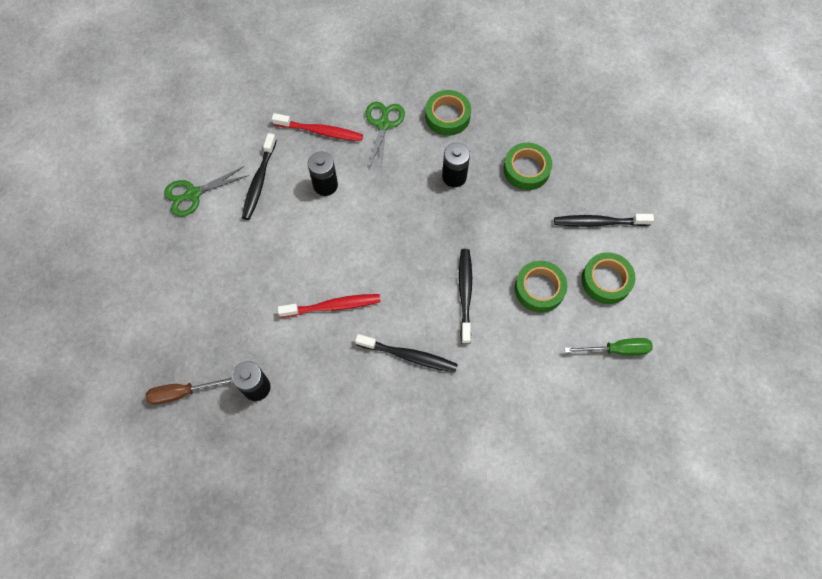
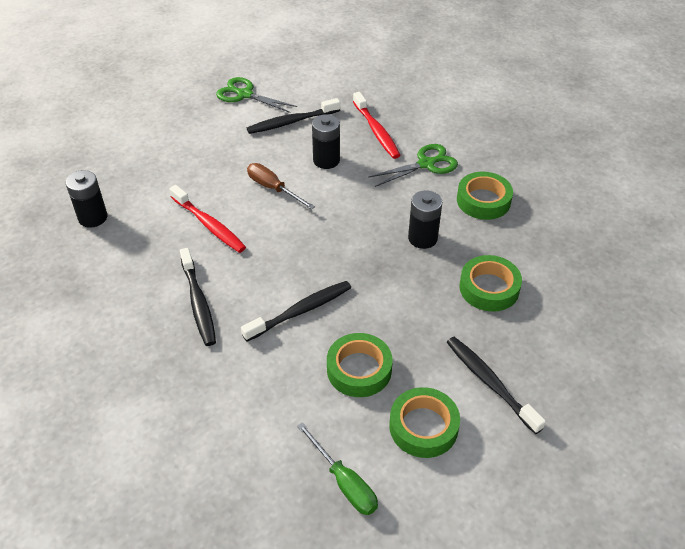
camera: 55 degrees right, 20 degrees down
(182, 392) = (59, 178): brown screwdriver -> brown screwdriver (273, 188)

